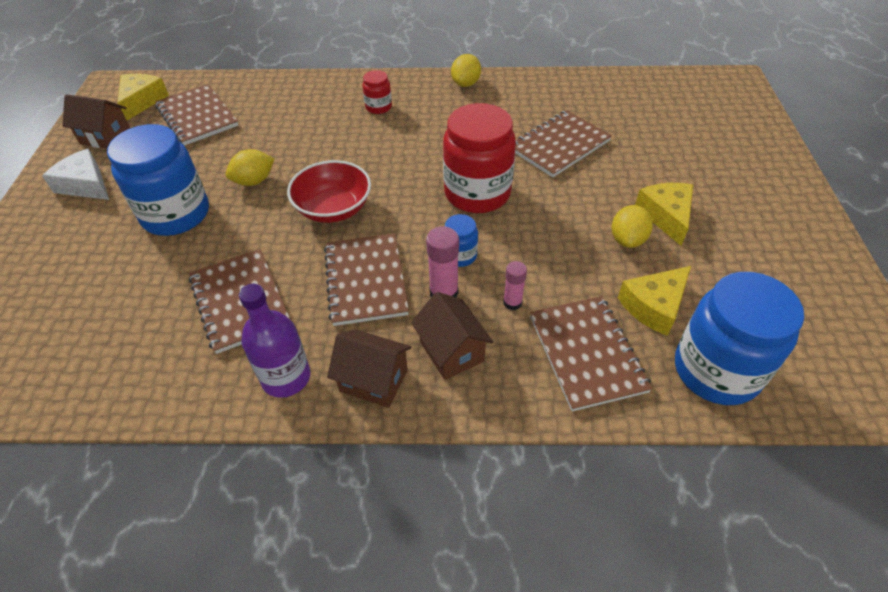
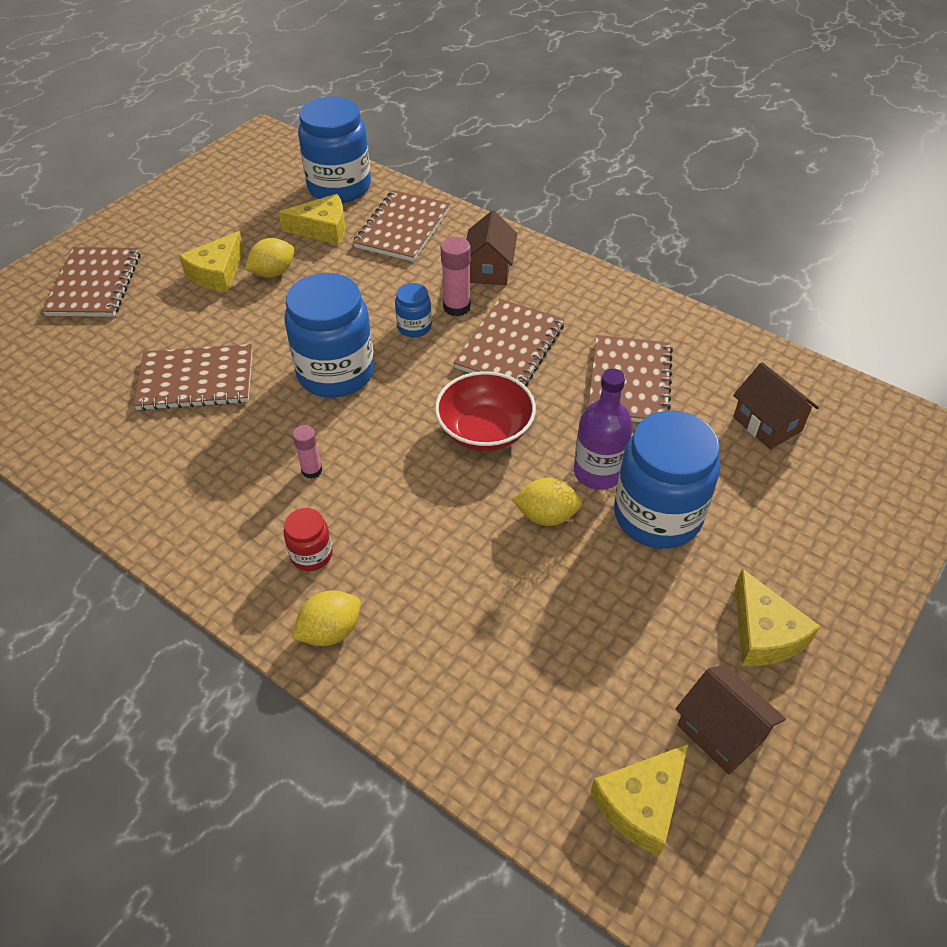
camera: 145 degrees left, 0 degrees up
(85, 185) = (764, 633): white cheese -> yellow cheese
(197, 116) = (565, 696): brown notebook -> brown notebook (95, 284)
(286, 377) = (621, 309): purple bottle -> purple bottle (598, 472)
(373, 380) = (559, 279): brown house -> brown house (767, 424)
(466, 83) = (166, 530): yellow lemon -> yellow lemon (330, 631)
(477, 193) = (336, 373): red jar -> blue jar
(512, 302) = (414, 276): pink glue stick -> pink glue stick (311, 470)

